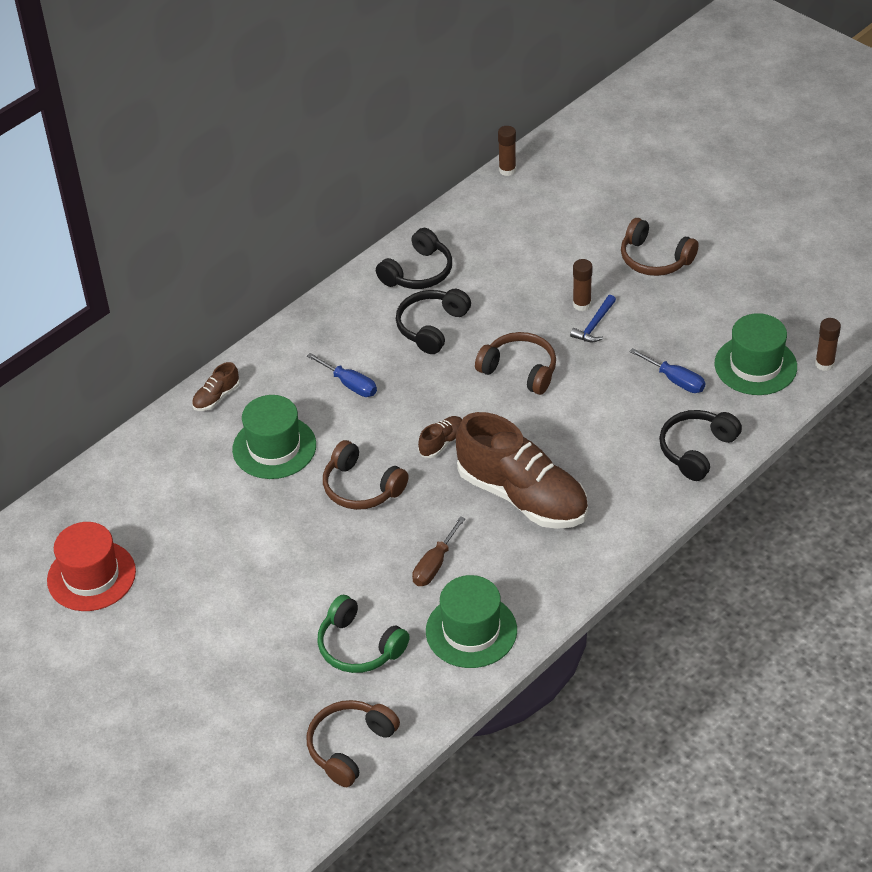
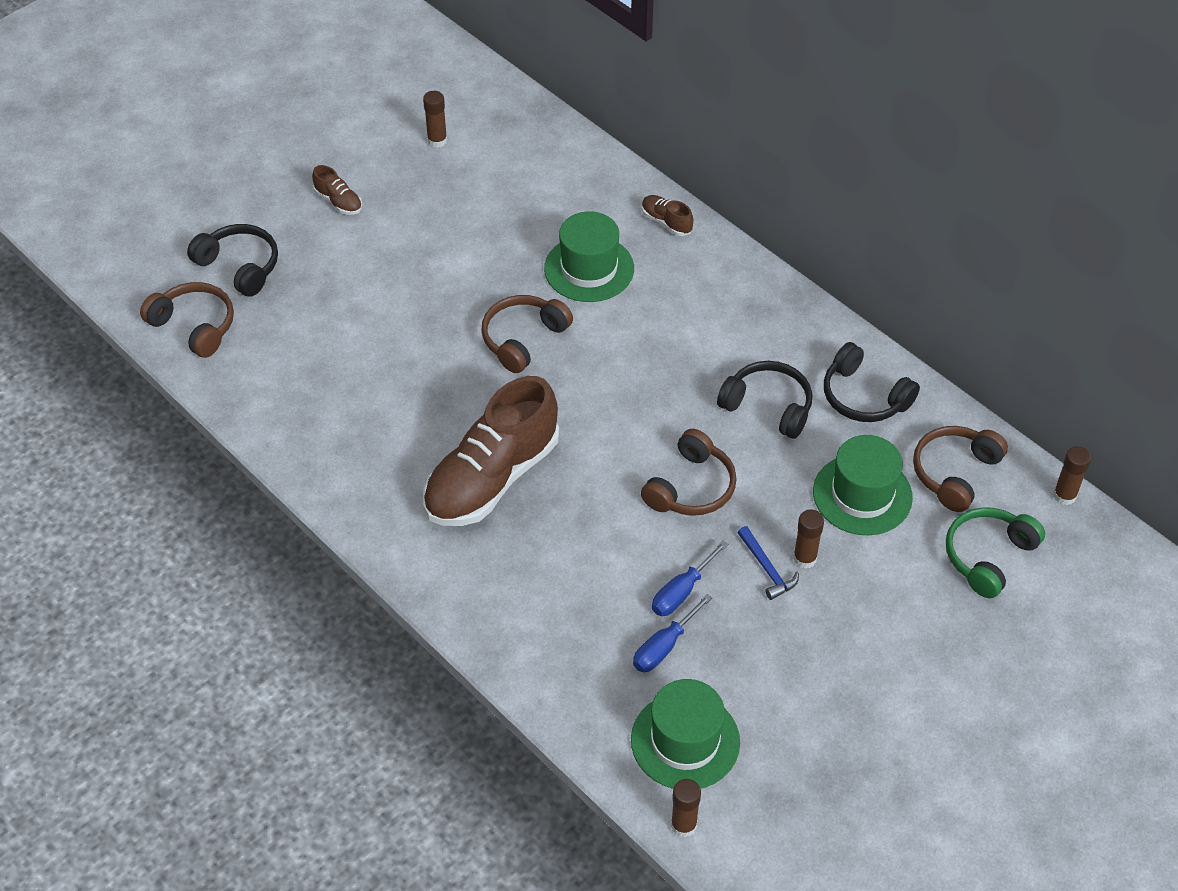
camera: 90 degrees right, 5 degrees up
(91, 576) = (437, 140): red hat -> brown glue stick
(350, 384) = (678, 331): blue screwdriver -> blue screwdriver (681, 592)
(359, 646) = (312, 334): green headphones -> green headphones (988, 556)
(434, 564) = (406, 397): brown screwdriver -> none
(442, 443) = (581, 409): brown shoe -> brown shoe (338, 202)
(471, 631) = (313, 424): green hat -> green hat (862, 494)
(594, 325) = (766, 569): blue hammer -> blue hammer turned 150 degrees counterclockwise
(655, 259) = (892, 647): brown headphones -> brown headphones (955, 473)
(697, 450) = (543, 657): black headphones -> black headphones (239, 266)

